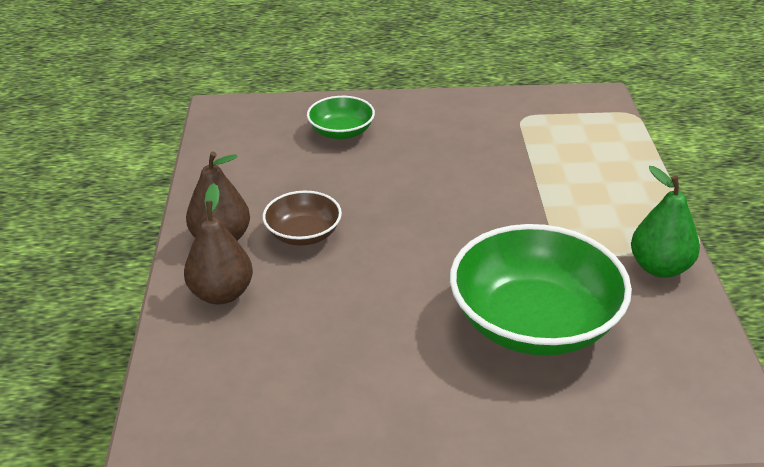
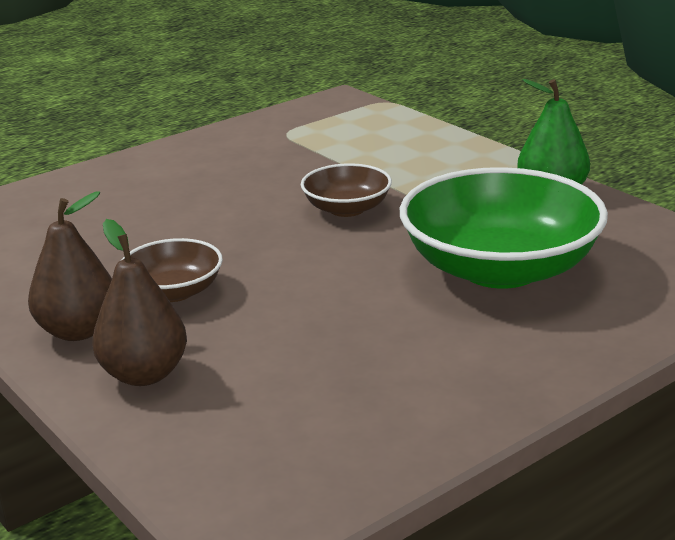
camera: 35 degrees left, 10 degrees down
(341, 132) = (103, 200): green bowl -> none
(488, 212) = (347, 209): none -> brown bowl

